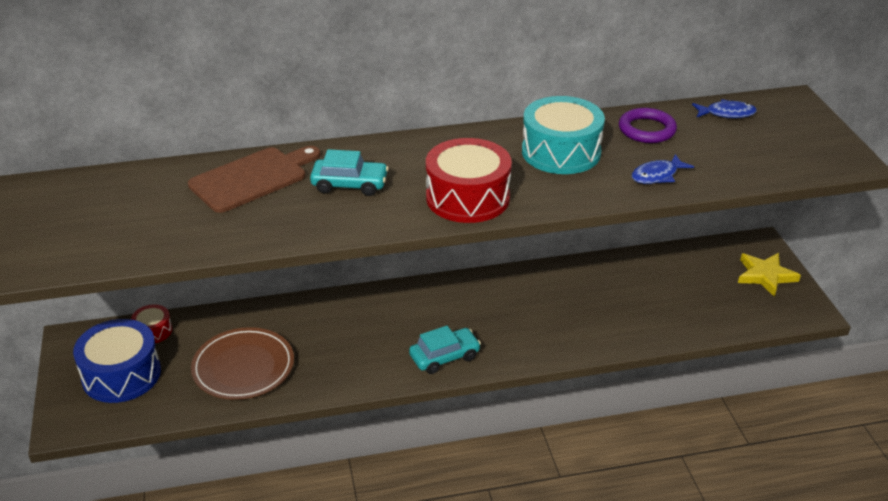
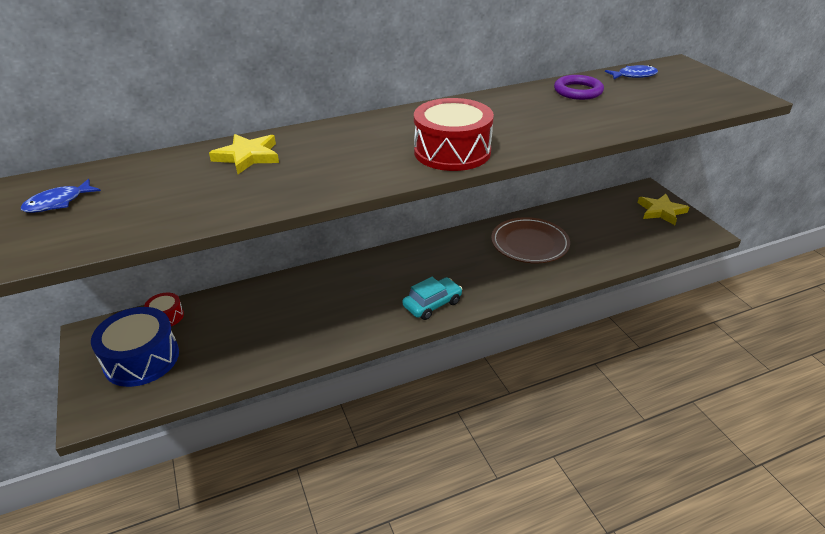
camera: 10 degrees left, 0 degrees up
(243, 367) = (256, 337): brown plate -> brown plate (529, 243)
(252, 178) = (247, 156): brown cutting board -> yellow star
(350, 185) = (341, 152): turquoise car -> none
(561, 152) = (516, 112): turquoise drum -> none
(657, 175) = (605, 120): blue fish -> blue fish (58, 203)

